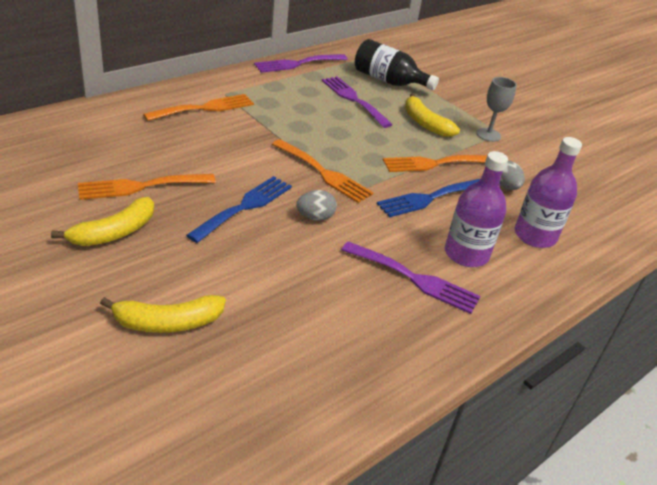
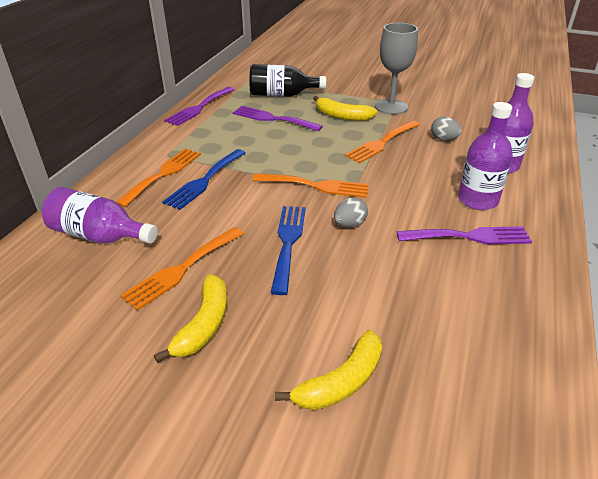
camera: 25 degrees left, 0 degrees up
(108, 134) = (100, 236): none -> purple bottle
(428, 198) = (407, 171): blue fork -> blue fork (204, 181)
(488, 135) = (391, 107): grey goblet -> grey goblet, size x1.57

